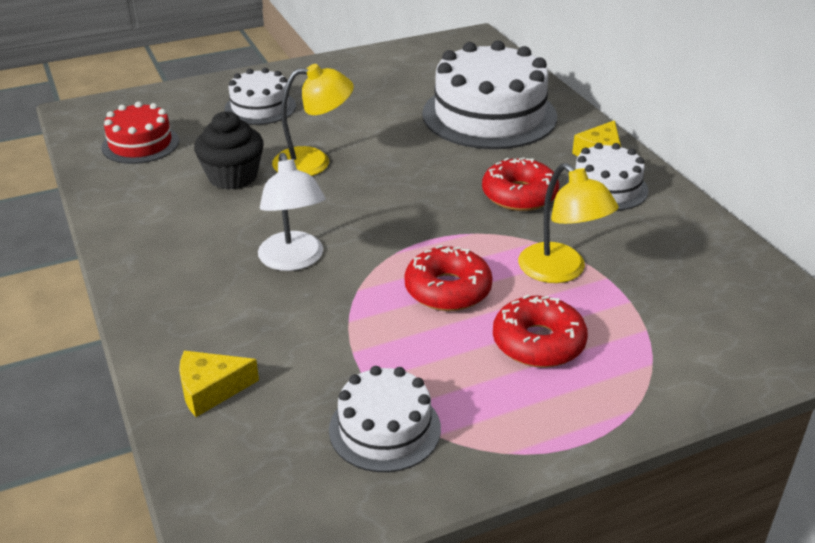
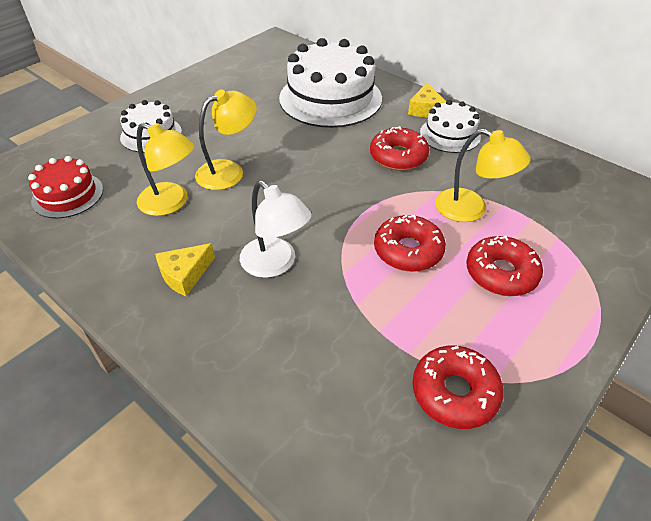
camera: 25 degrees left, 10 degrees up
(211, 390) = (294, 414): yellow cheese -> yellow cheese (185, 275)
(233, 177) = (171, 203): black cupcake -> yellow lamp
(384, 429) = (454, 392): white cake -> red donut

